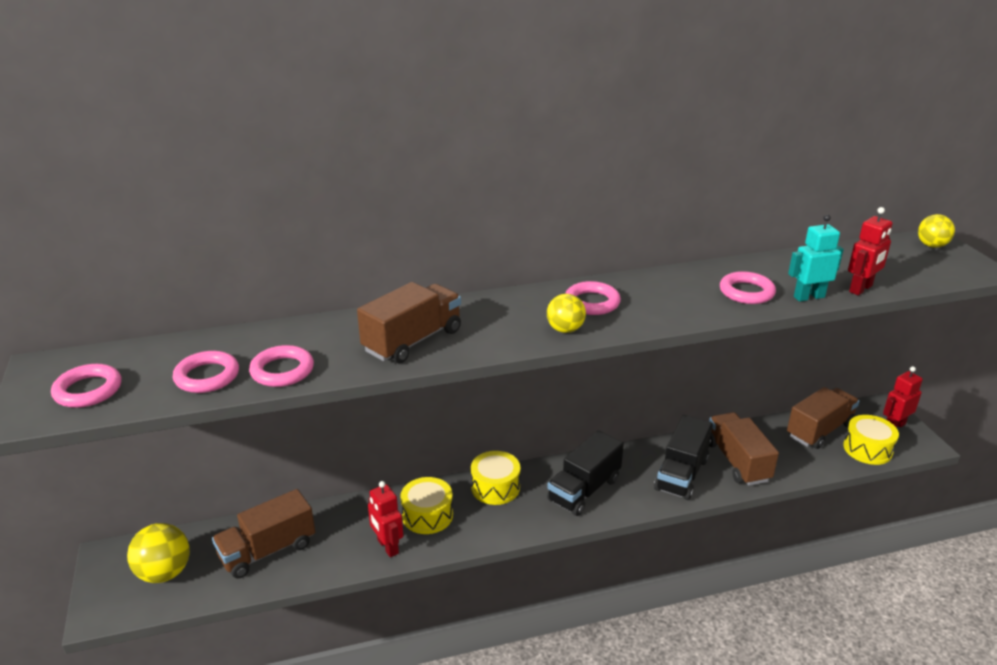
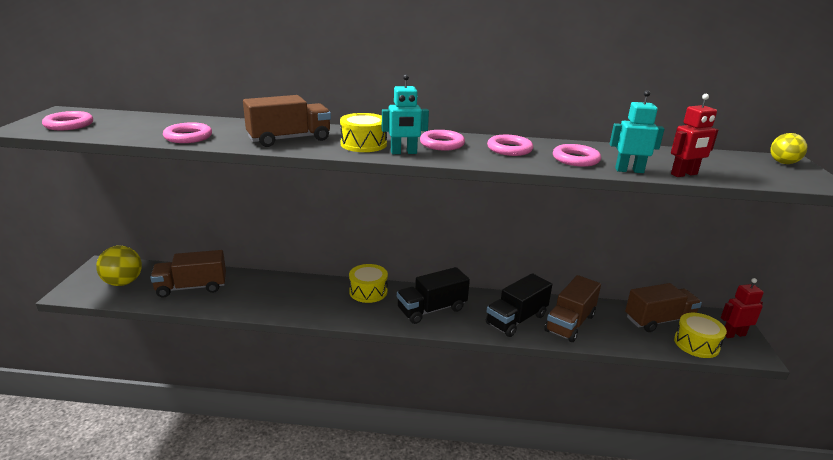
camera: 20 degrees right, 5 degrees down
(207, 376) = (141, 131): pink ring -> pink ring (509, 149)
(387, 547) = (266, 306): red robot -> none
(427, 515) = (308, 295): yellow drum -> yellow drum (363, 144)
(565, 329) = (403, 152): yellow ball -> turquoise robot
(737, 461) = (570, 323): brown truck -> brown truck turned 150 degrees counterclockwise

